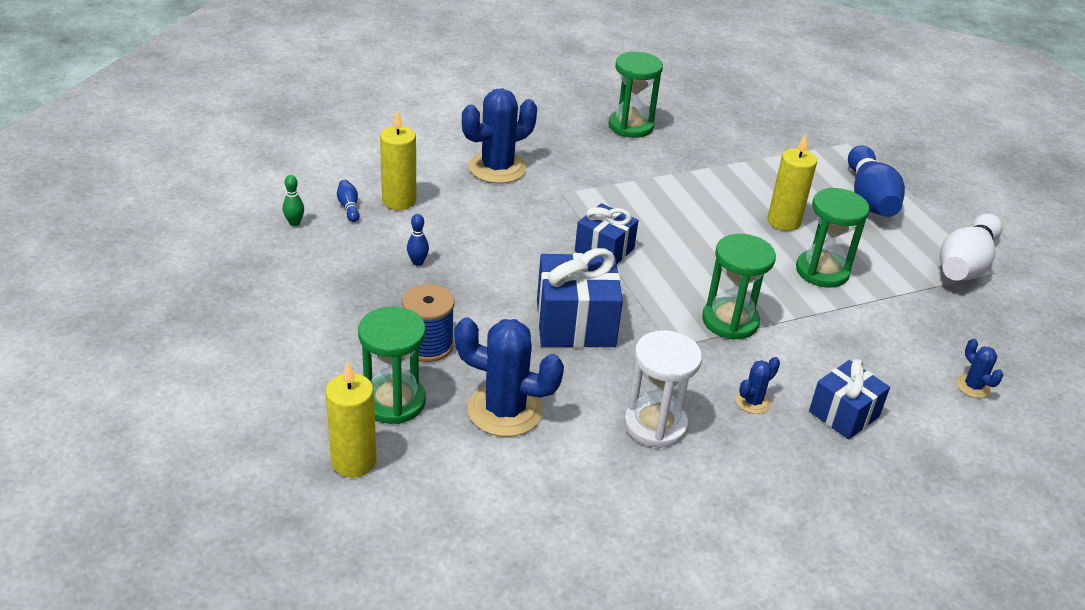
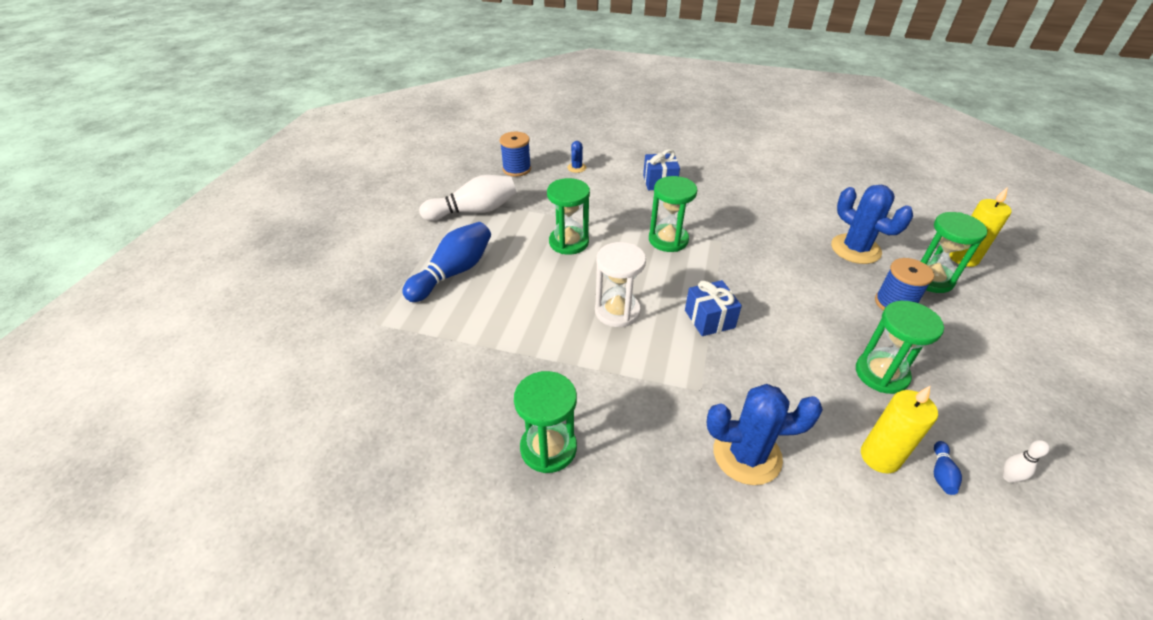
camera: 140 degrees left, 5 degrees up
(294, 223) = (1009, 477): green bowling pin -> white bowling pin
(417, 262) = (881, 374): blue bowling pin -> green hourglass
(575, 323) = (775, 277): blue gift -> none
(655, 425) = (768, 212): white hourglass -> white hourglass (617, 311)
(753, 402) = (702, 202): blue cactus -> none
(783, 221) = (544, 283): yellow candle -> none
(1031, 346) = (517, 169): none -> blue spool

